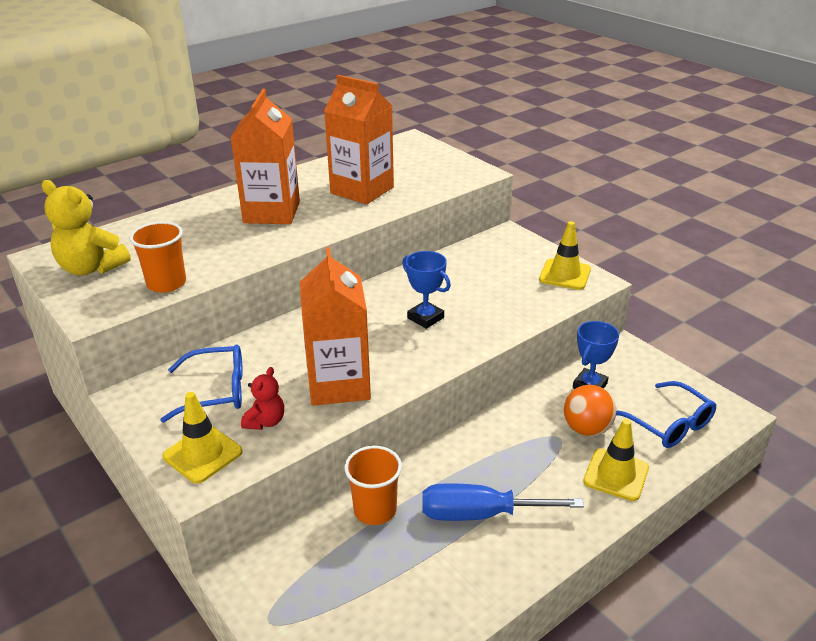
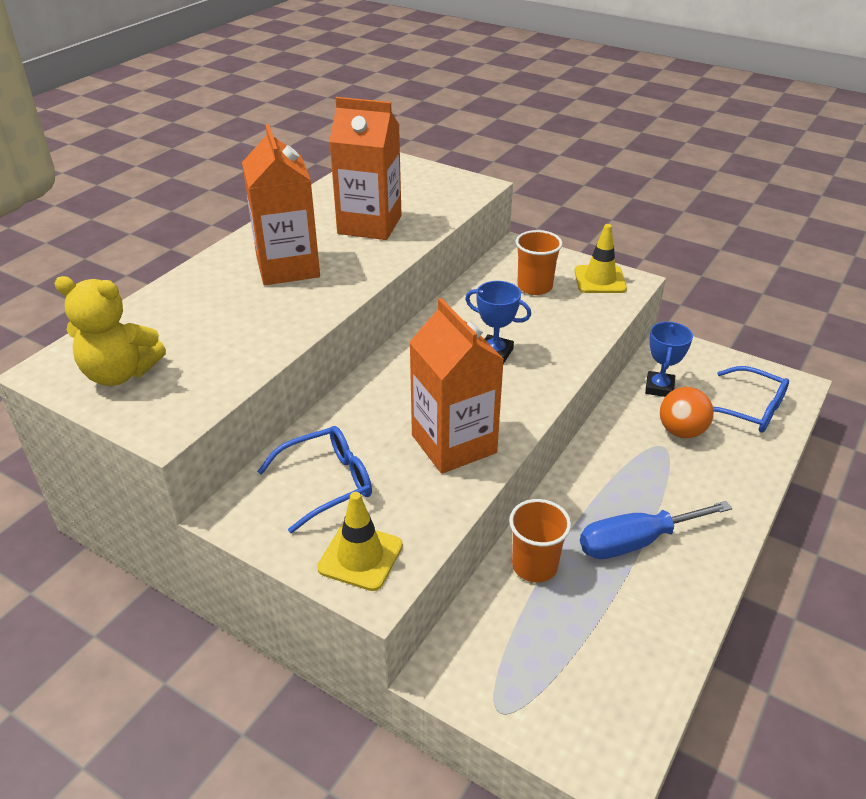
camera: 20 degrees left, 5 degrees up
(166, 283) = (227, 373): orange cup -> orange cup (534, 287)
(265, 421) = (404, 503): red teddy bear -> none
(616, 475) = (732, 469): yellow traffic cone -> none

